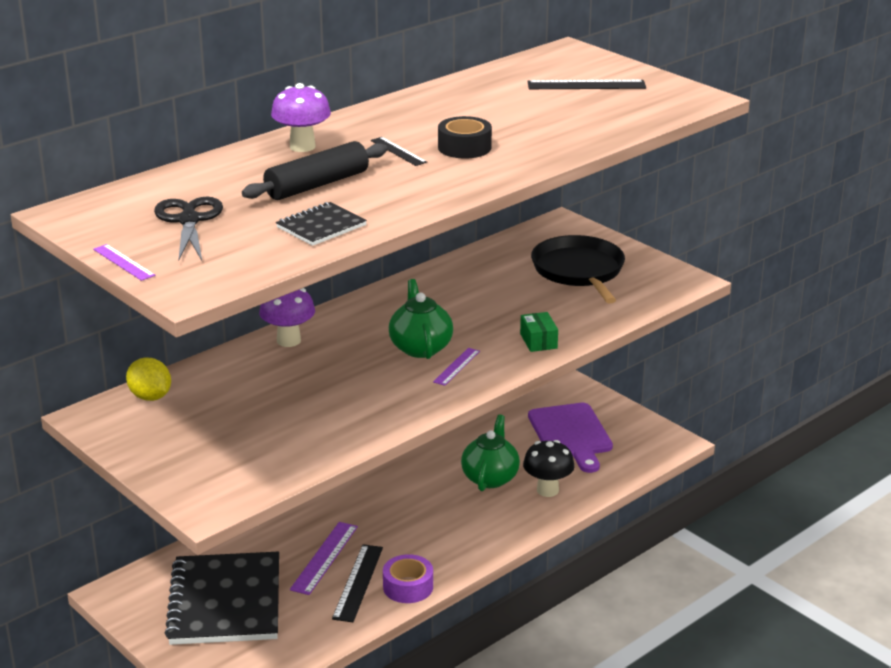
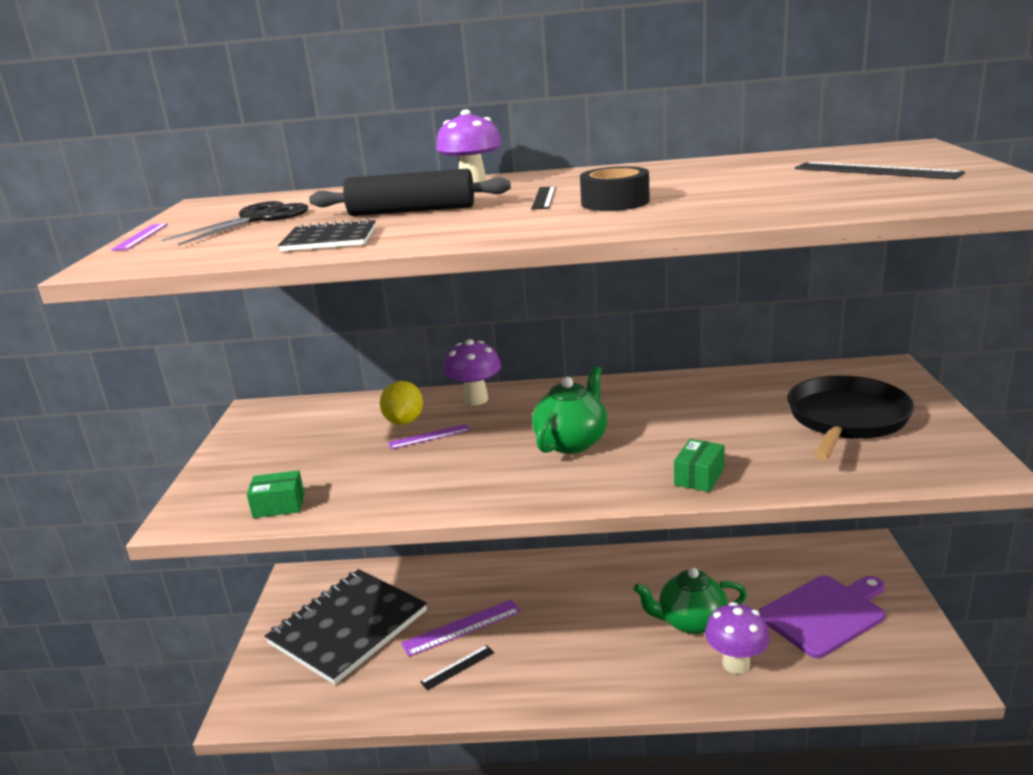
camera: 45 degrees right, 5 degrees down
(150, 397) = (313, 410): yellow lemon -> yellow lemon (404, 421)
(271, 469) = (279, 505): none -> green box
(358, 582) = (457, 667): black ruler -> black ruler, size x0.61
(408, 587) = (491, 696): purple tape -> none
(456, 366) = (577, 472): purple ruler -> purple ruler (429, 436)
(490, 478) = (690, 622): green teapot -> green teapot turned 150 degrees counterclockwise
(547, 490) = (736, 664): black mushroom -> purple mushroom
(571, 434) = (825, 614): purple cutting board -> purple cutting board turned 150 degrees counterclockwise

